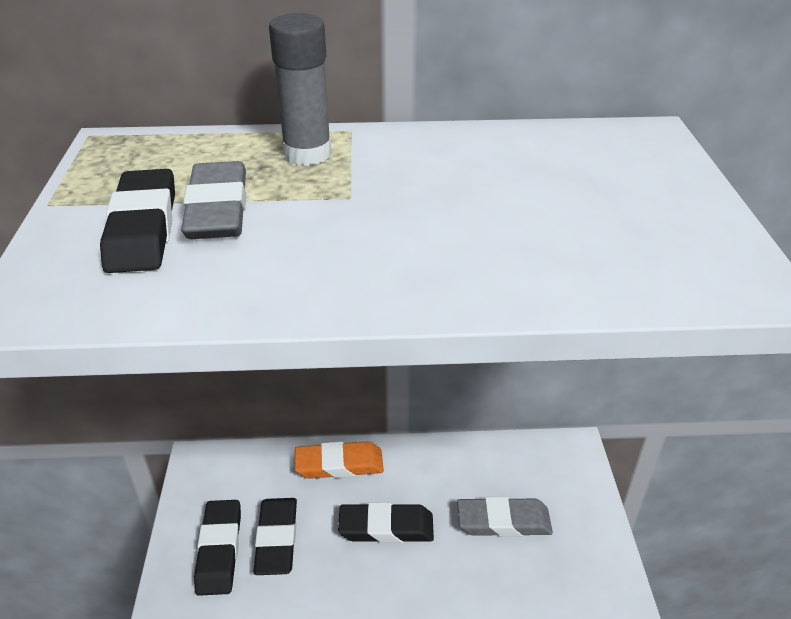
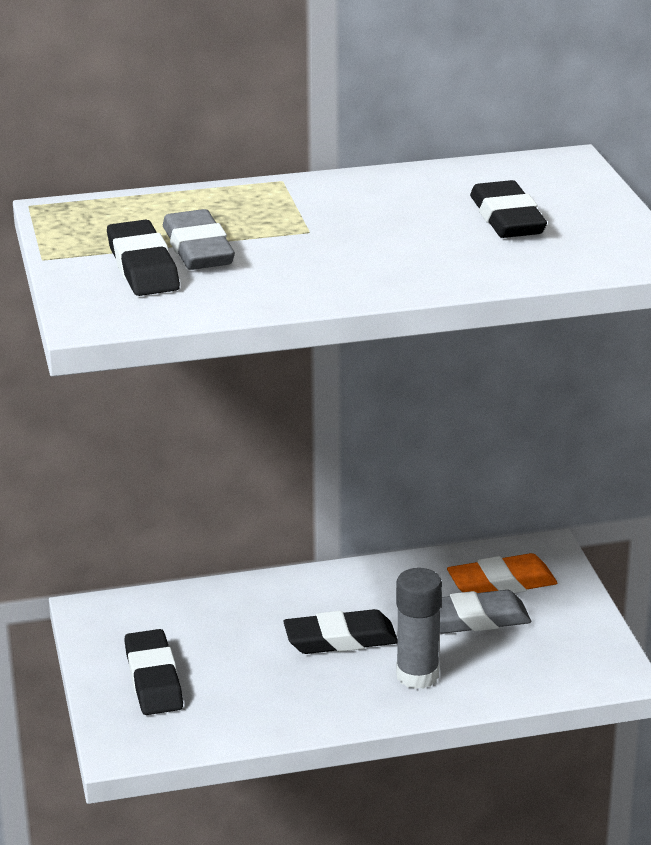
camera: 10 degrees left, 10 degrees down
(277, 539) = (217, 663): black eraser -> black eraser (507, 218)
(307, 154) = (252, 202): grey glue stick -> grey glue stick (417, 676)
(339, 464) = (266, 594): orange eraser -> orange eraser (501, 583)

